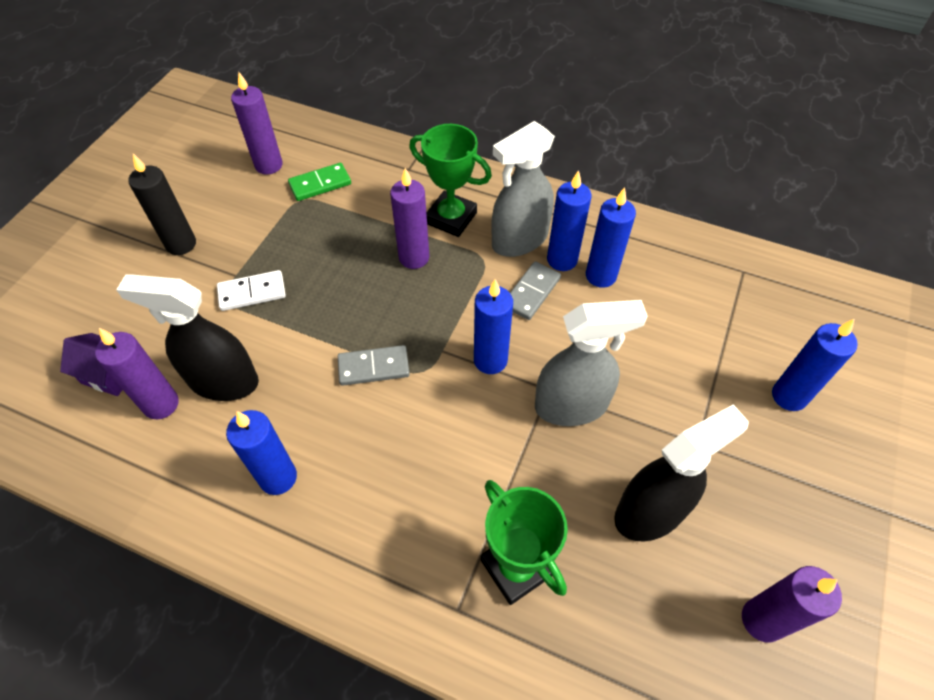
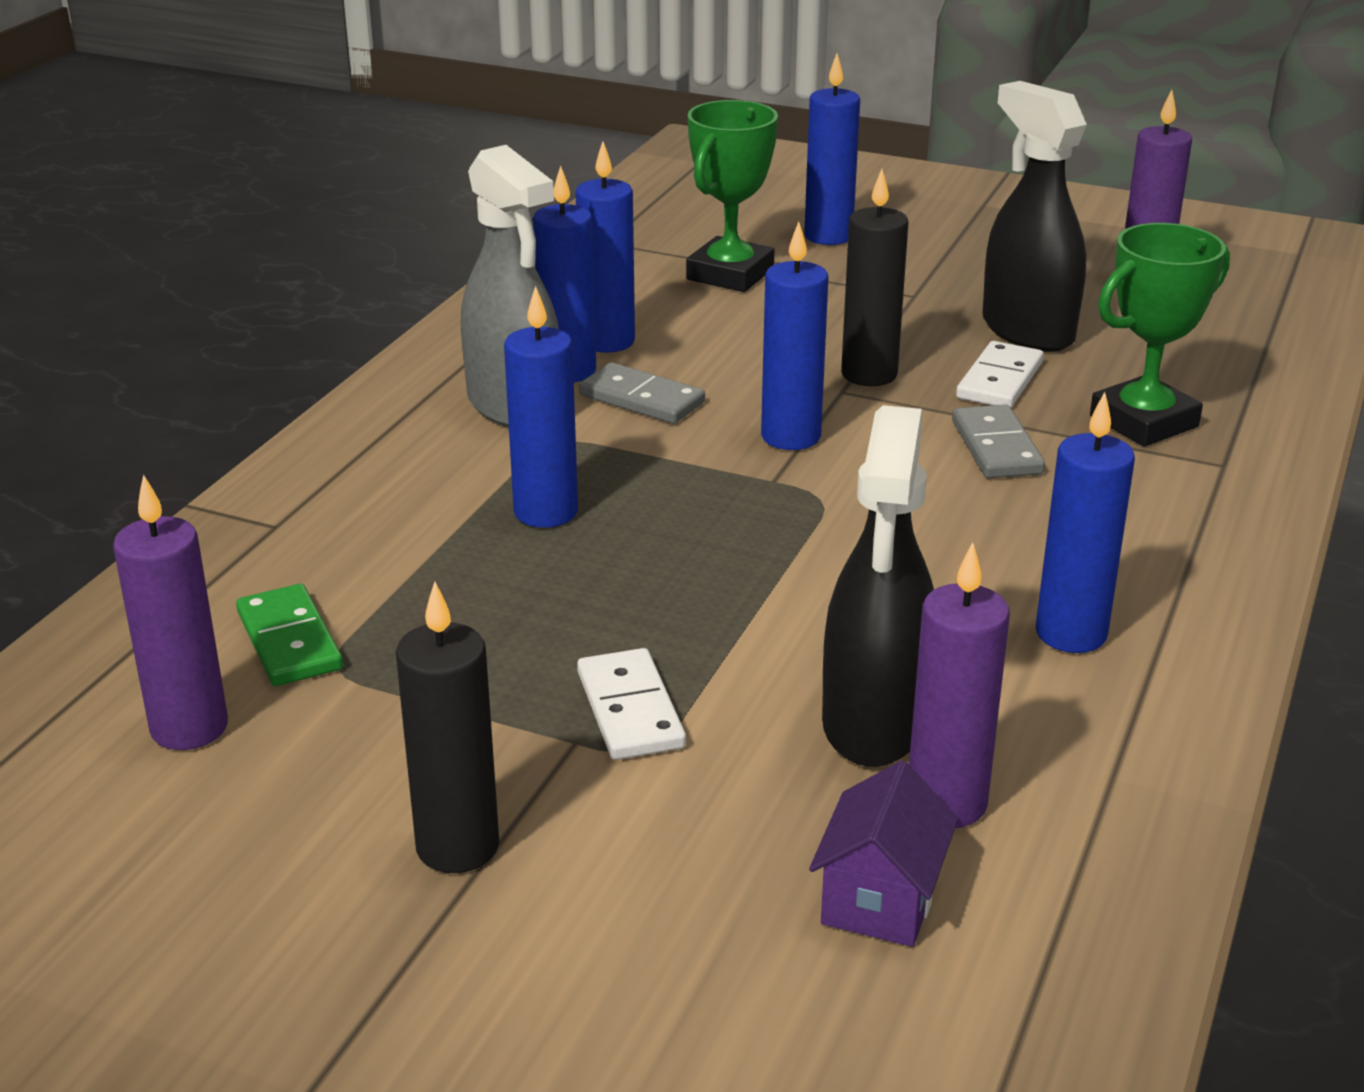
camera: 90 degrees left, 25 degrees down
(373, 367) = (817, 547): grey domino -> grey domino (996, 447)
(414, 257) = (546, 512): purple candle -> blue candle
(451, 218) = (442, 474): green trophy -> green trophy (730, 274)
(570, 482) = (1000, 380): none -> white domino
(571, 405) = (869, 374): grey spray bottle -> black candle

